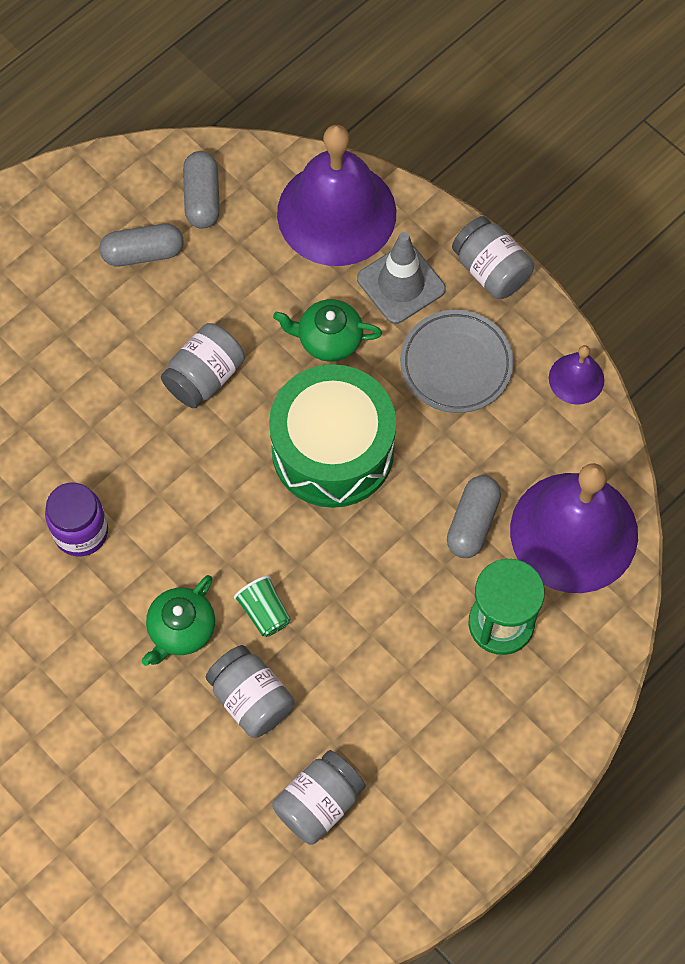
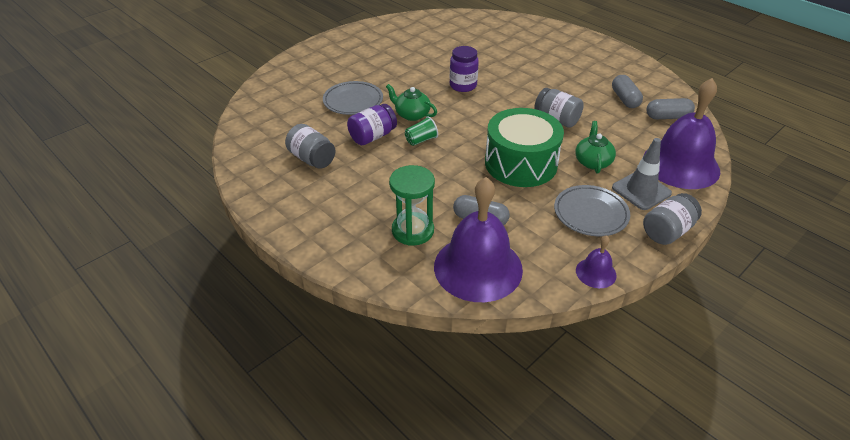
camera: 90 degrees right, 25 degrees down
(129, 745) = (353, 101): none -> grey plate
(251, 699) = (372, 136): grey jar -> purple jar

